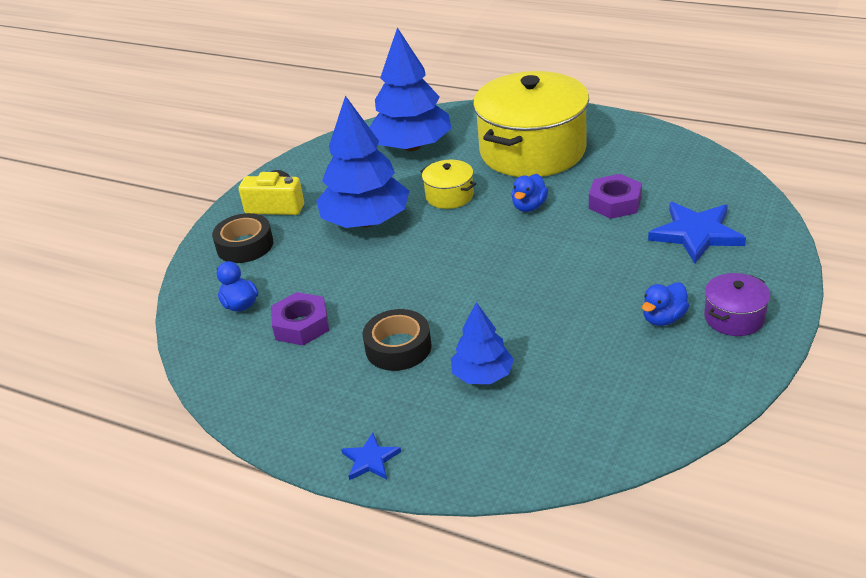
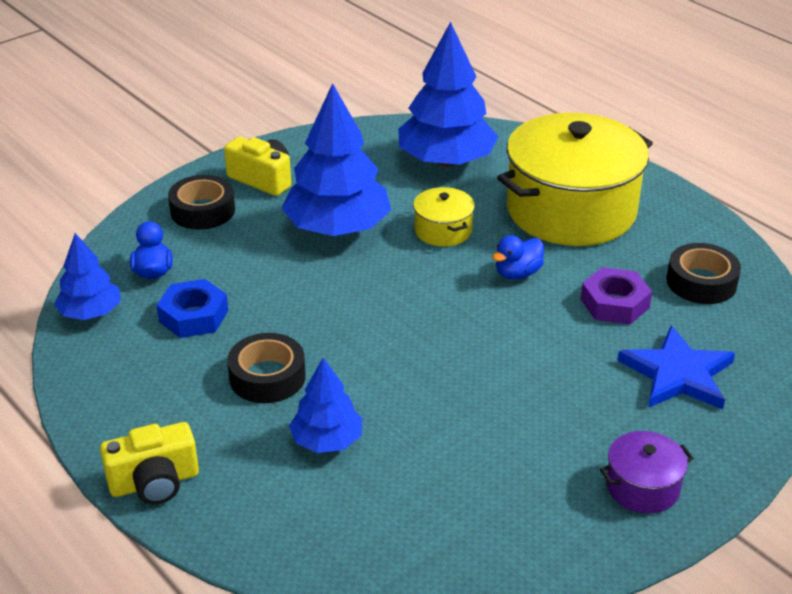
camera: 20 degrees right, 0 degrees up
(211, 354) = (91, 313): none -> blue tree
(301, 325) = (193, 316): purple nut -> blue nut
(370, 460) = (154, 482): blue star -> yellow camera
(662, 168) = (701, 282): none -> black tape
(663, 318) = (563, 456): blue duck -> none

